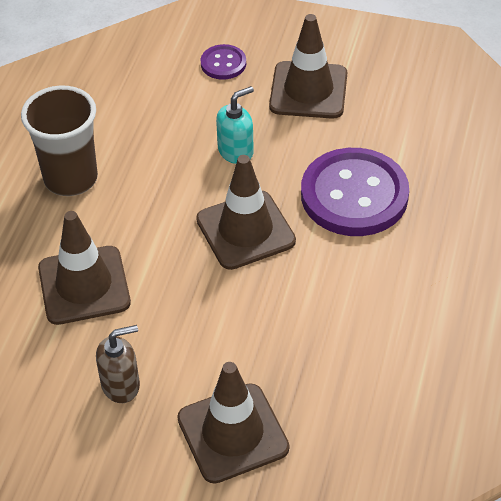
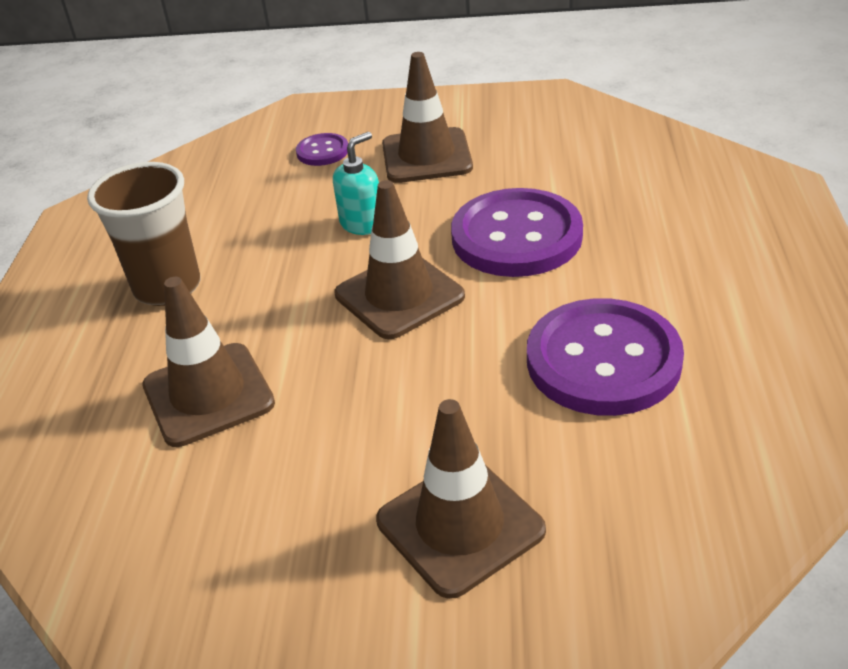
camera: 10 degrees left, 10 degrees down
(121, 385) = (286, 500): brown soap dispenser -> none
(378, 327) = (603, 360): none -> purple button

